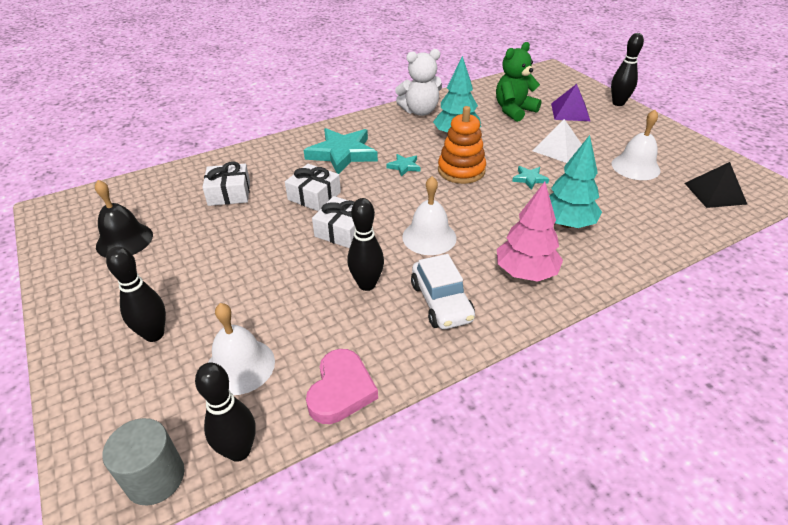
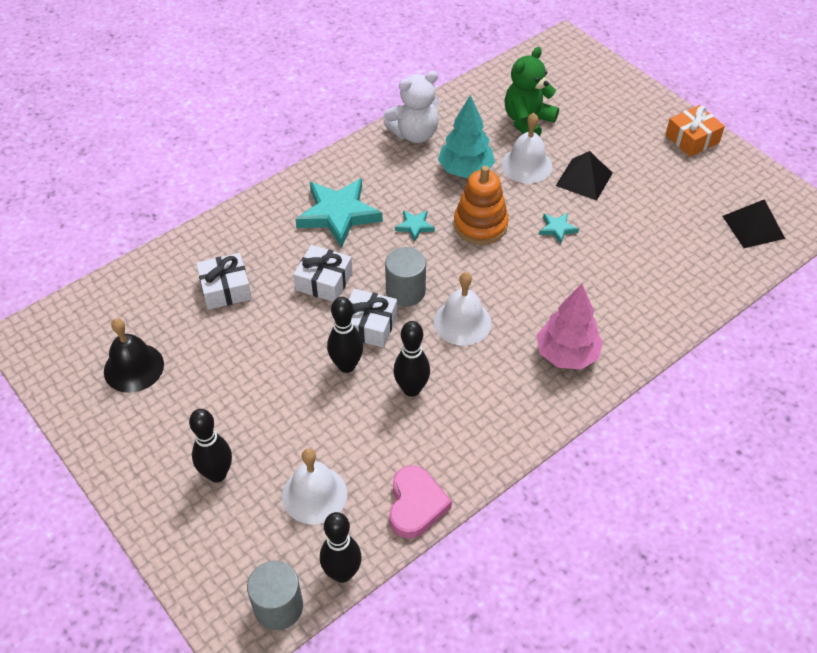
camera: 10 degrees left, 10 degrees up
(383, 209) = (405, 291): none -> grey cylinder
(441, 302) = (489, 399): white car -> none
(557, 148) = (584, 179): white pyramid -> black pyramid
(566, 223) = (602, 286): turquoise tree -> none
(570, 112) = (593, 117): purple pyramid -> none
(618, 103) = (649, 96): black bowling pin -> black bowling pin (346, 365)
(635, 167) = (670, 198): white bell -> white bell (527, 165)
(655, 131) = (692, 139): none -> orange gift

